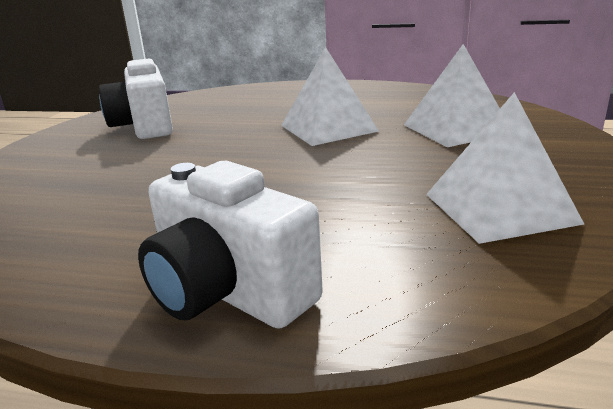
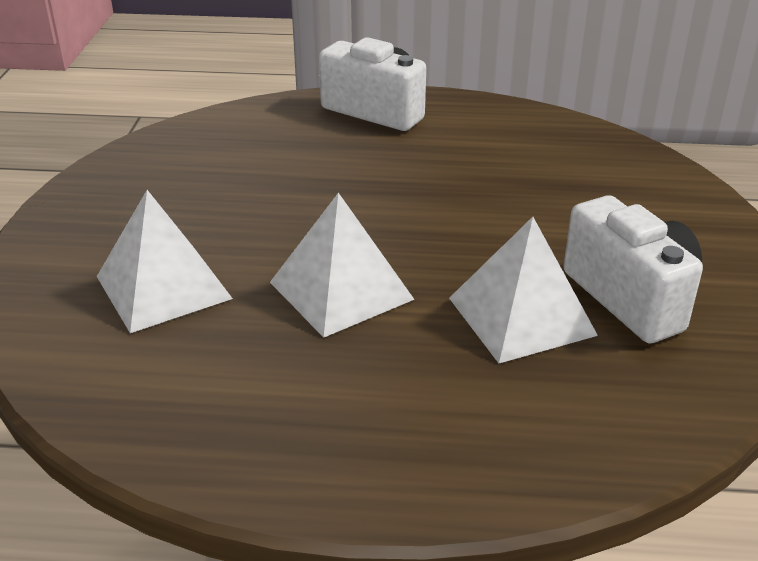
camera: 170 degrees right, 10 degrees up
(499, 208) = (186, 168): white pyramid -> white pyramid (521, 316)

